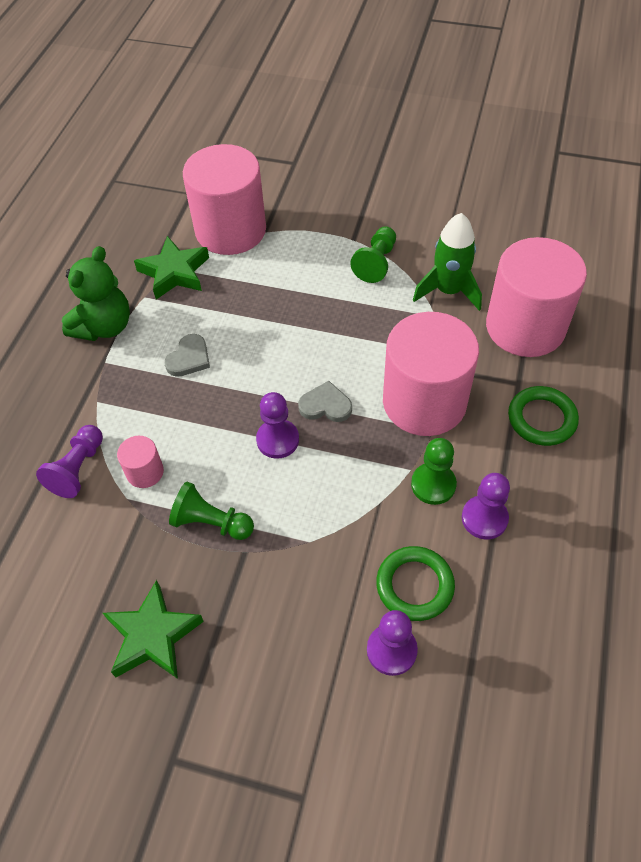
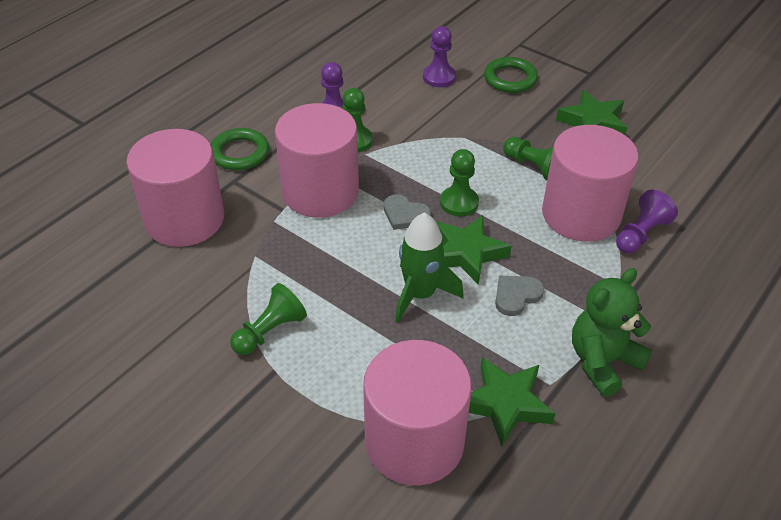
camera: 160 degrees left, 10 degrees down
(145, 472) = (581, 214): pink cylinder -> pink cylinder, size x2.34
(248, 384) = (466, 253): none -> green star
(277, 440) = (459, 203): purple pawn -> green pawn
(414, 585) = (405, 98): green ring -> green ring (510, 79)
(448, 291) = (222, 274): green rocket -> green rocket (420, 294)

